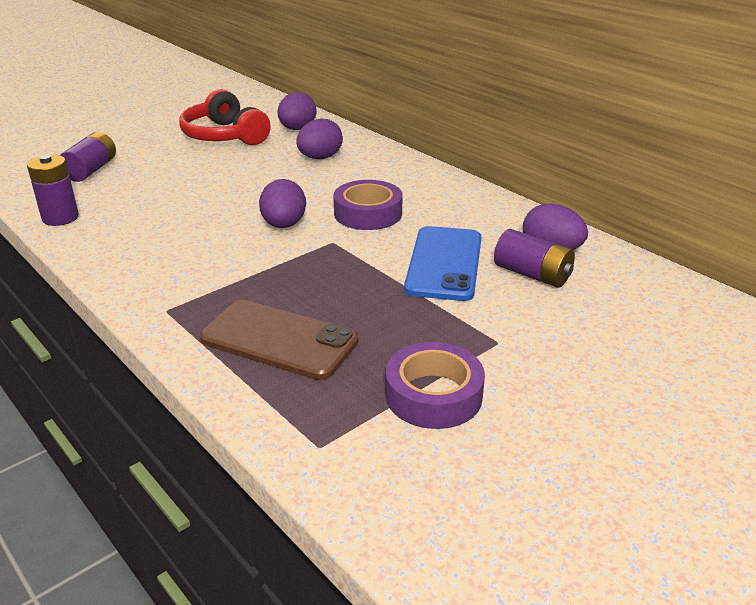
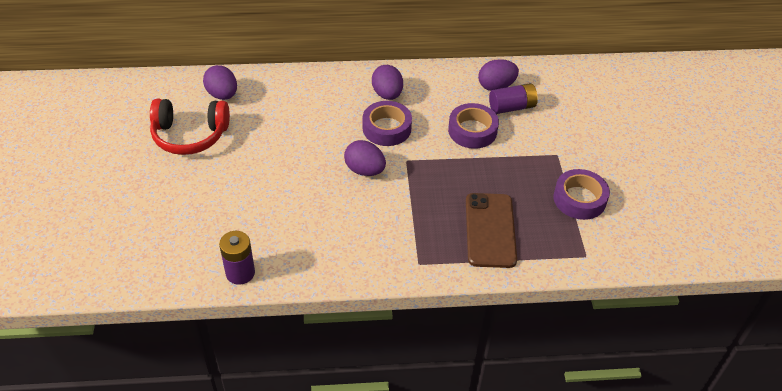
camera: 55 degrees left, 15 degrees up
(91, 170) = (170, 230): purple battery -> none
(279, 340) = (490, 230): brown phone -> brown phone turned 60 degrees counterclockwise
(320, 158) = (285, 108): purple egg -> purple egg (387, 94)
(444, 263) = (472, 131): blue phone -> purple tape

